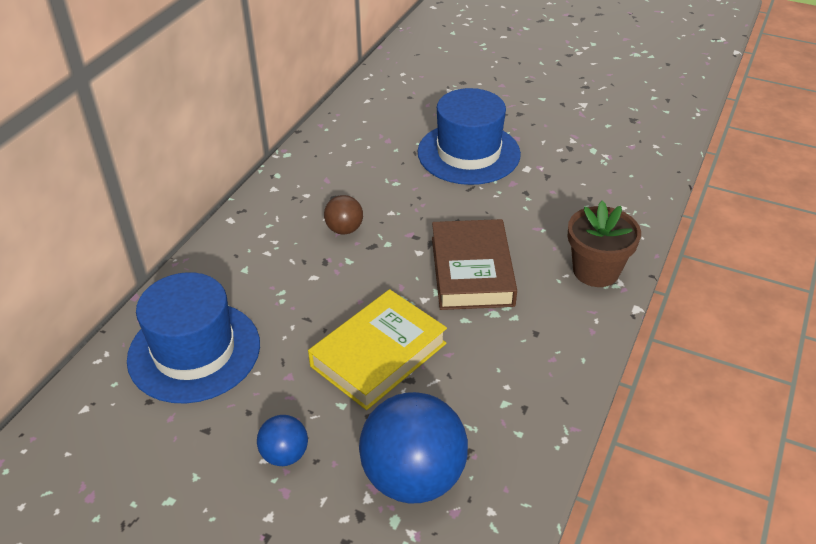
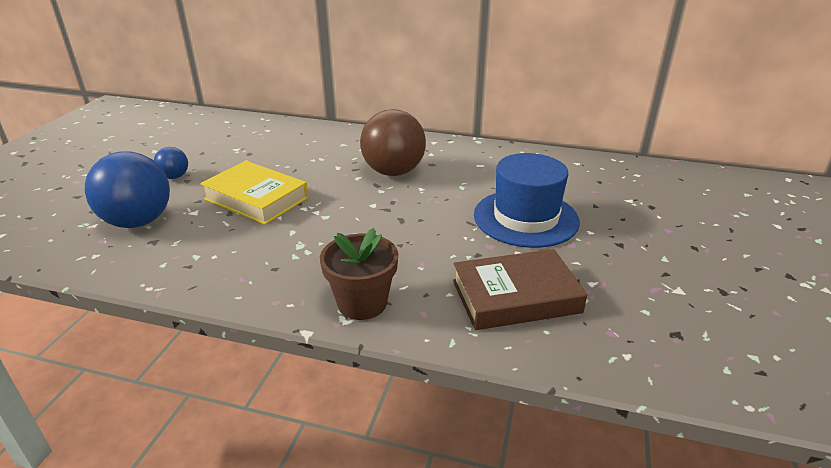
camera: 80 degrees right, 10 degrees down
(194, 351) = (266, 140): blue hat -> none
(344, 229) = (393, 172): brown ball -> brown ball, size x2.05
(471, 271) = (352, 231): brown book -> brown book (515, 296)

